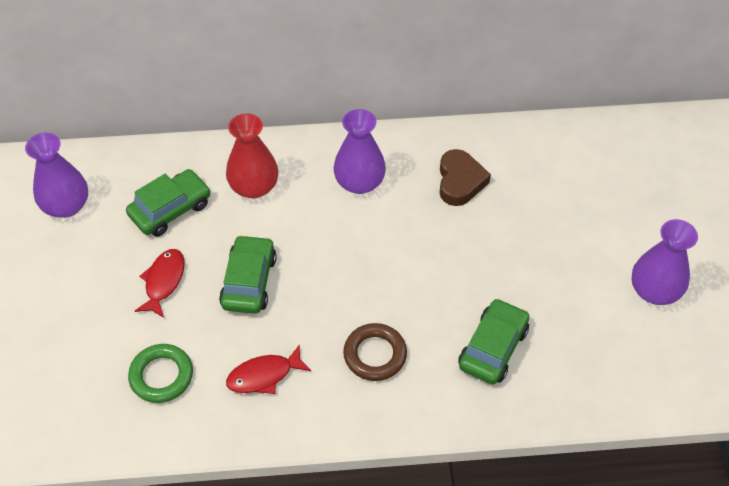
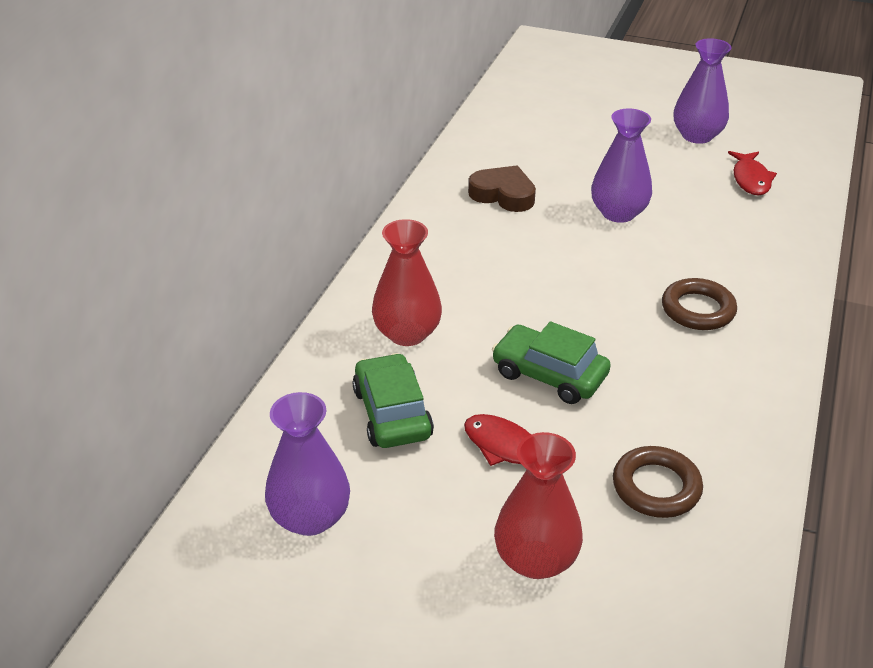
camera: 65 degrees left, 15 degrees down
(73, 327) = (535, 559): none -> red vase
(161, 376) = (656, 487): green ring -> brown ring
(264, 375) = (692, 398): red fish -> red fish (750, 179)
(359, 182) = (458, 256): purple vase -> purple vase (618, 213)
(493, 348) = (721, 235): green car -> none

